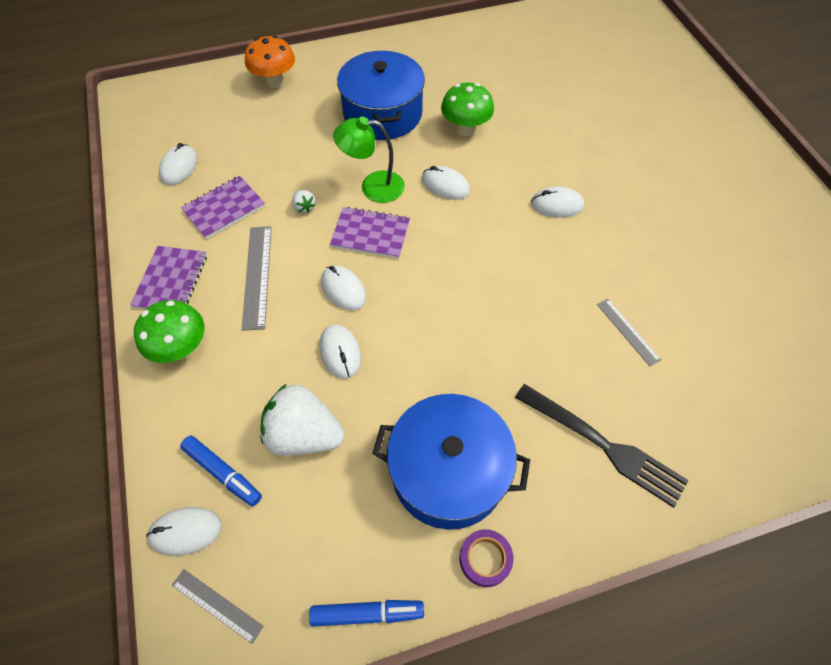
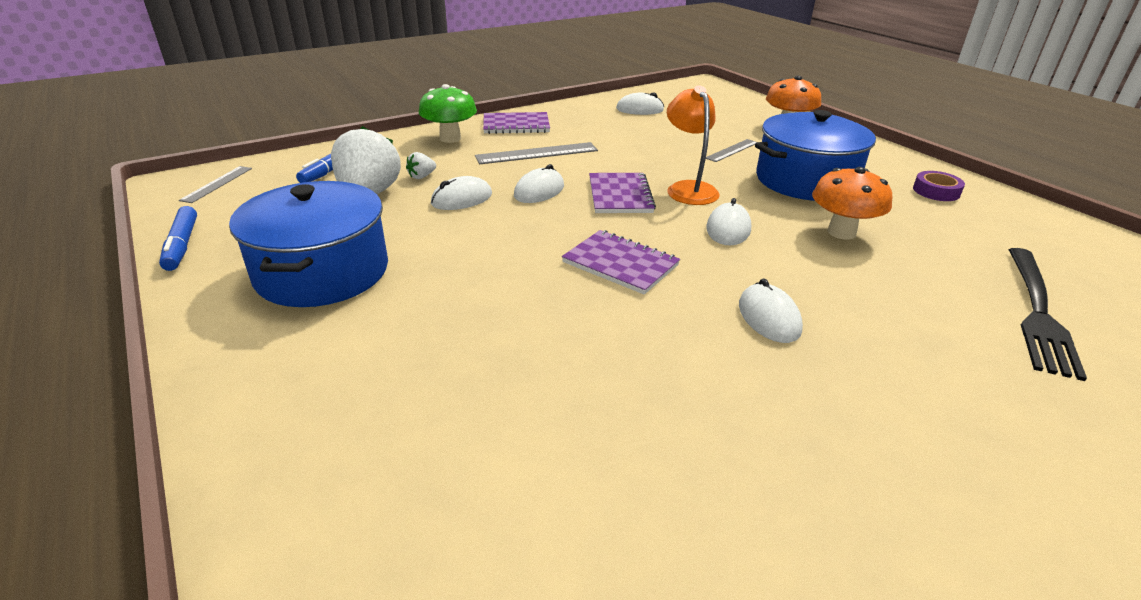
camera: 75 degrees right, 25 degrees down
(185, 531) = (283, 164): white mouse -> none
(224, 208) = (606, 131): purple notebook -> purple notebook (620, 264)
(304, 207) = (632, 161): white strawberry -> white strawberry (422, 176)
(373, 187) = (688, 188): green lamp -> orange lamp
(465, 129) = (841, 232): green mushroom -> orange mushroom
(485, 559) = (213, 305): purple tape -> purple tape (936, 191)
(604, 445) = (350, 390): black fork -> black fork (1038, 313)
(628, 331) = (557, 406): grey ruler -> grey ruler (732, 150)

